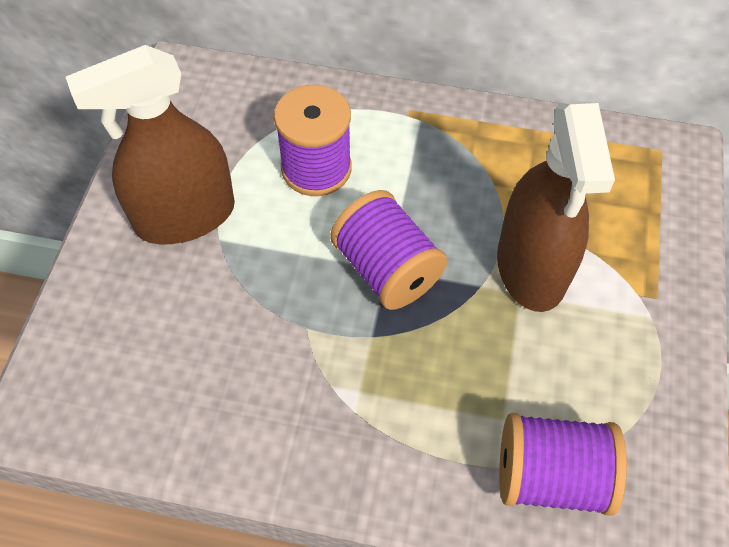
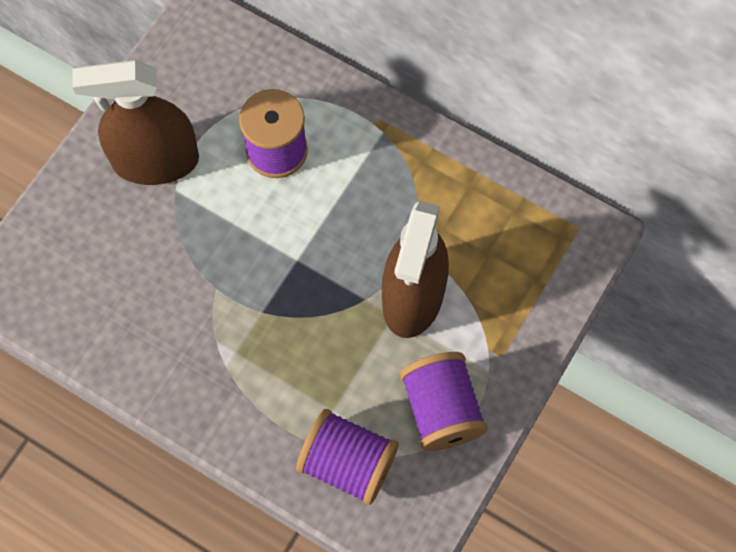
camera: 20 degrees right, 10 degrees up
(387, 269) = (297, 260): purple spool -> purple spool (441, 409)

